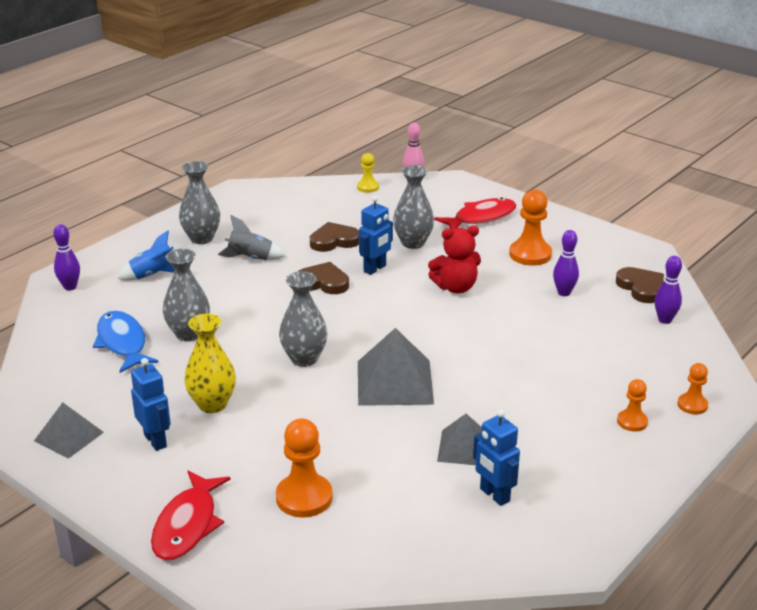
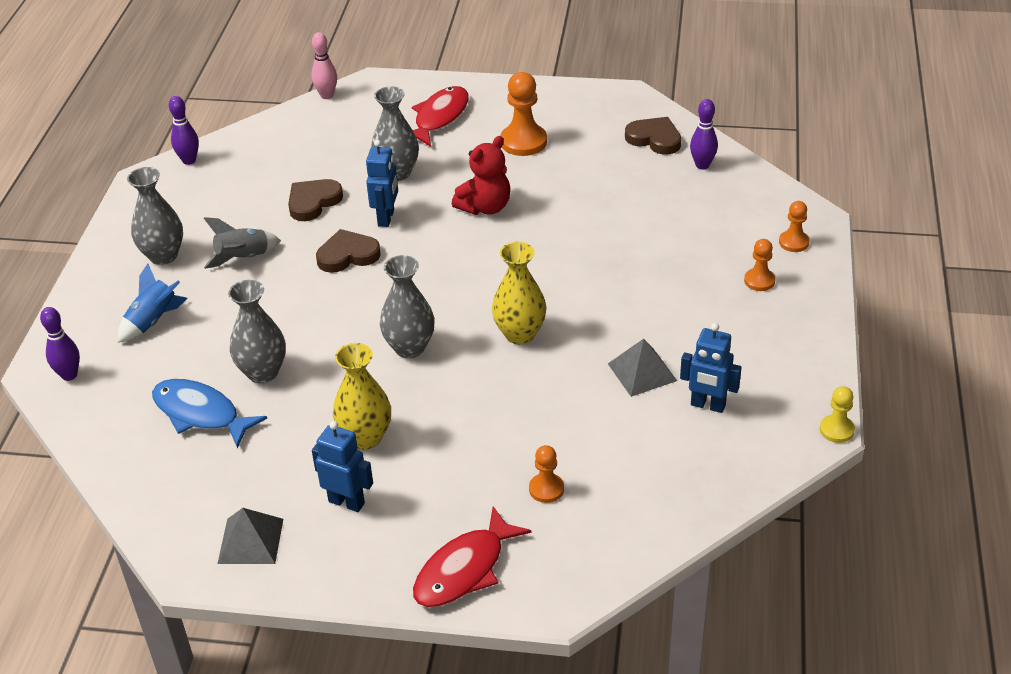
camera: 30 degrees left, 10 degrees up
(187, 525) = (464, 569): red fish -> red fish turned 60 degrees clockwise
(304, 497) = (546, 489): orange pawn -> orange pawn, size x0.58
(367, 187) = (288, 124): yellow pawn -> yellow pawn (836, 430)
(394, 382) = (520, 334): grey pyramid -> yellow vase
(564, 293) = (590, 172): purple bowling pin -> purple bowling pin (189, 160)

